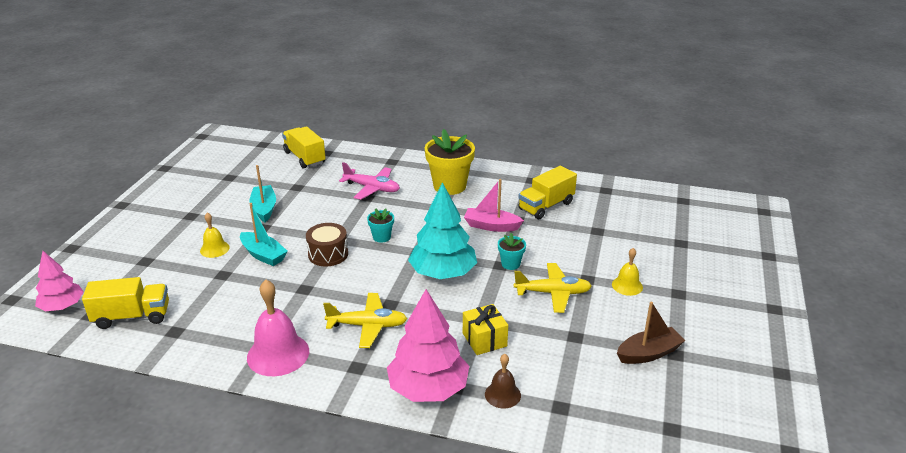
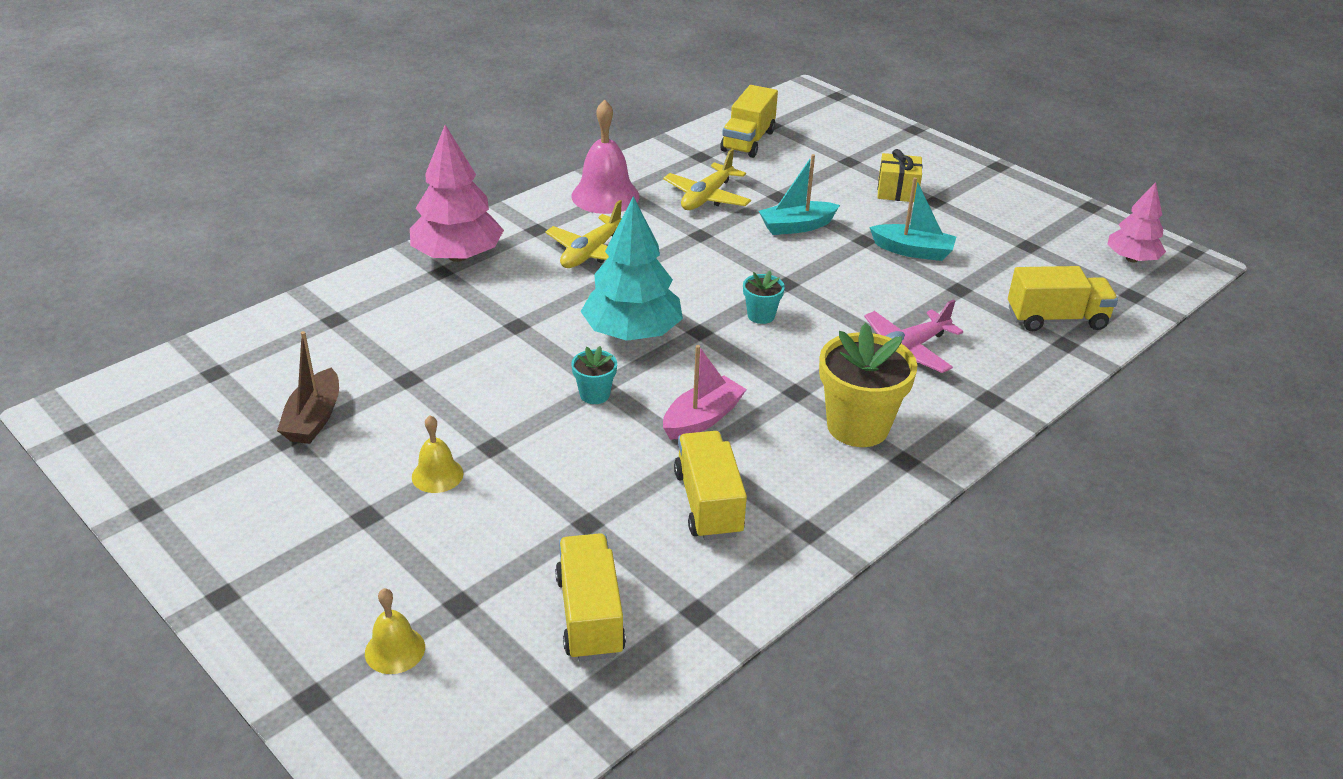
camera: 120 degrees right, 5 degrees up
(62, 306) = (800, 114): pink tree -> pink tree (1131, 259)
(214, 249) = (838, 201): yellow bell -> yellow bell (395, 650)
(328, 254) = (757, 267): brown drum -> none
(484, 339) = (482, 314): yellow gift -> yellow gift (897, 191)
(502, 394) = (394, 293): brown bell -> none
(552, 293) = (499, 401): yellow plane -> yellow plane (707, 197)
(641, 211) = (590, 615): none -> yellow truck

